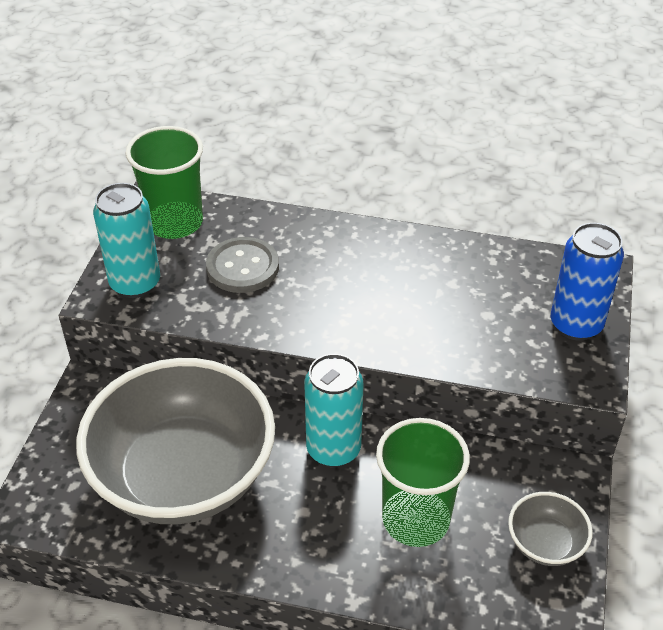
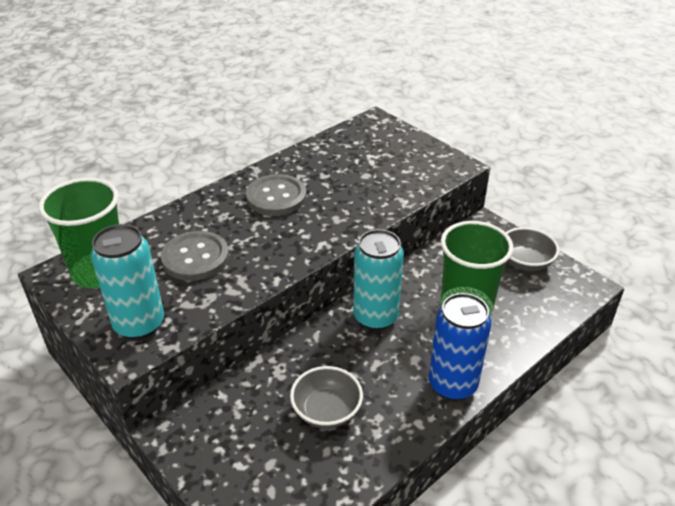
camera: 55 degrees left, 5 degrees down
(184, 476) = (326, 411): grey bowl -> grey bowl, size x0.41
(380, 269) = (276, 197): none -> grey button
(576, 325) = (408, 149): blue can -> blue can (452, 384)

